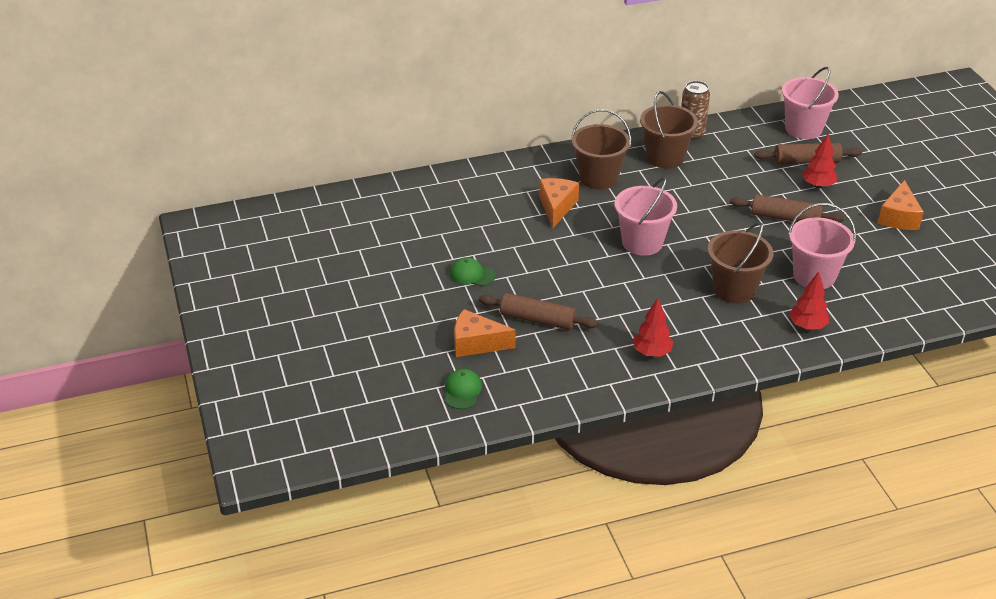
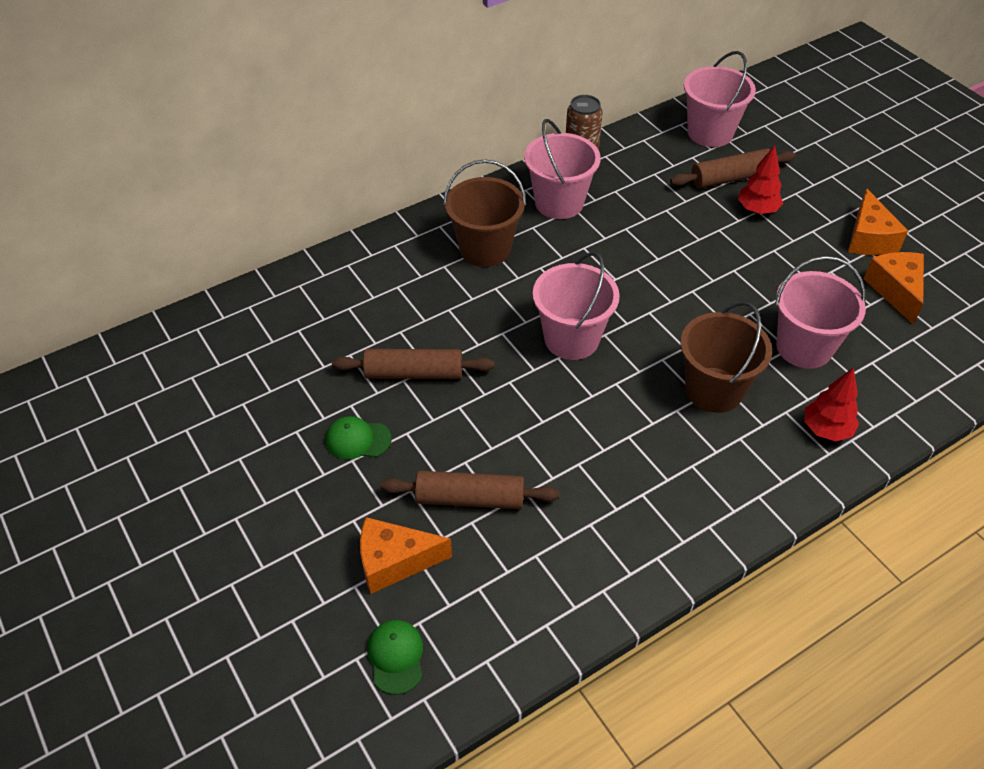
camera: 15 degrees left, 10 degrees up
(557, 207) = (443, 304): orange cheese -> orange cheese (896, 291)
(652, 352) = (642, 521): red tree -> none
(665, 157) = (559, 202): brown bucket -> pink bucket
(785, 218) = (736, 265): brown rolling pin -> brown rolling pin (414, 373)

